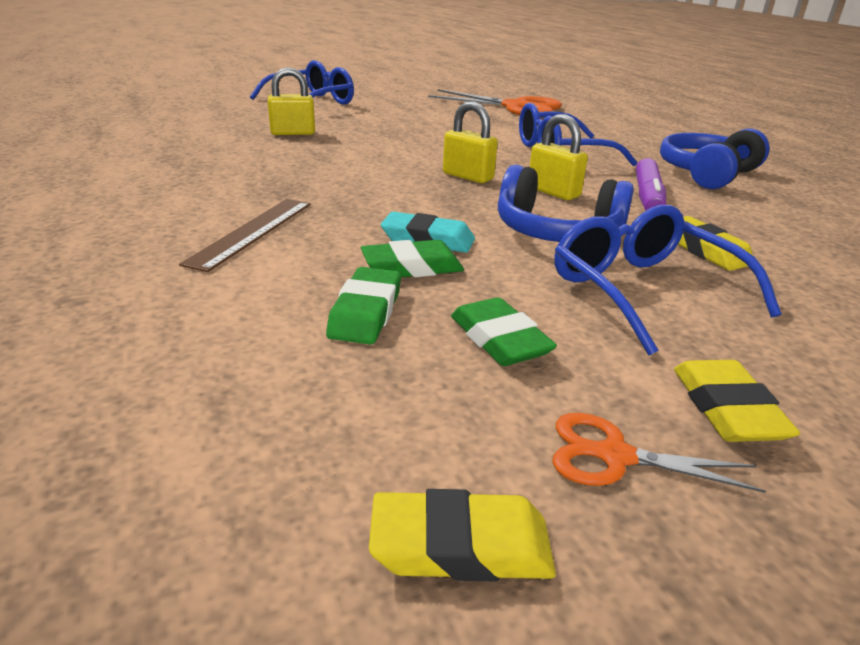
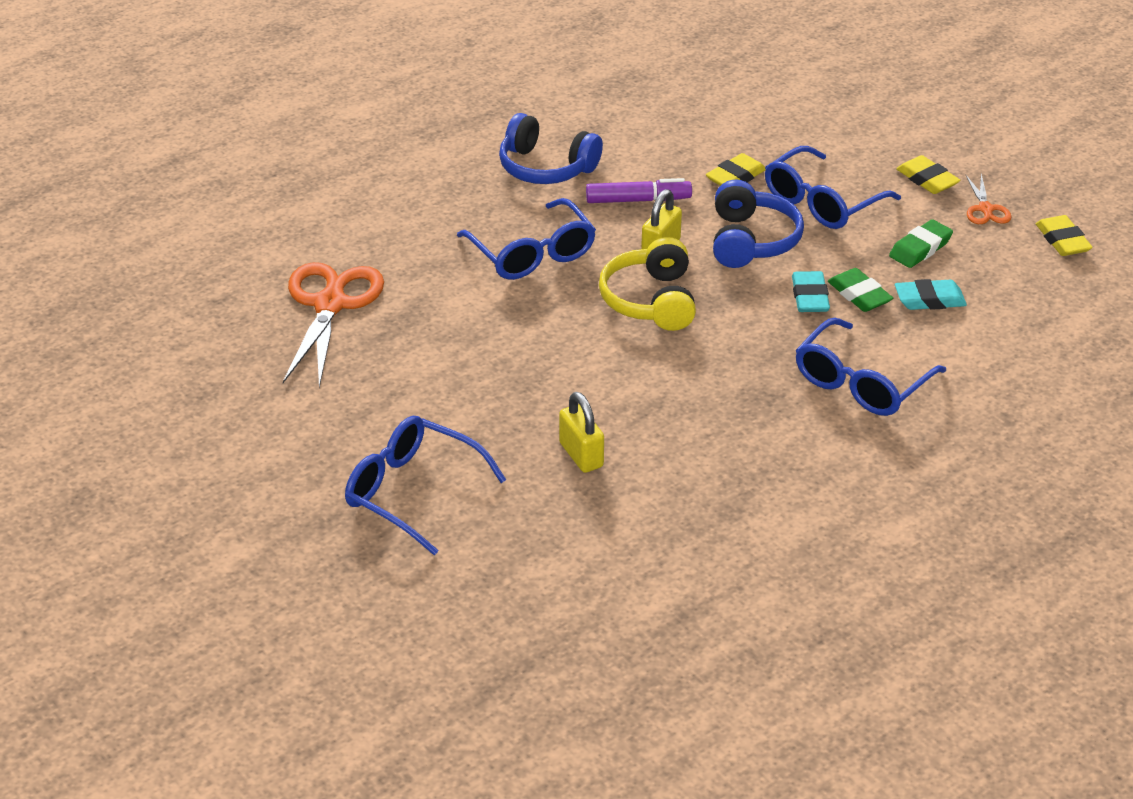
camera: 105 degrees left, 10 degrees up
(252, 232) = (860, 383): brown ruler -> blue glasses
(366, 312) = (929, 300): green eraser -> turquoise eraser
(468, 176) = (651, 300): yellow padlock -> yellow headphones
(727, 409) = (927, 179): yellow eraser -> yellow eraser turned 75 degrees clockwise

